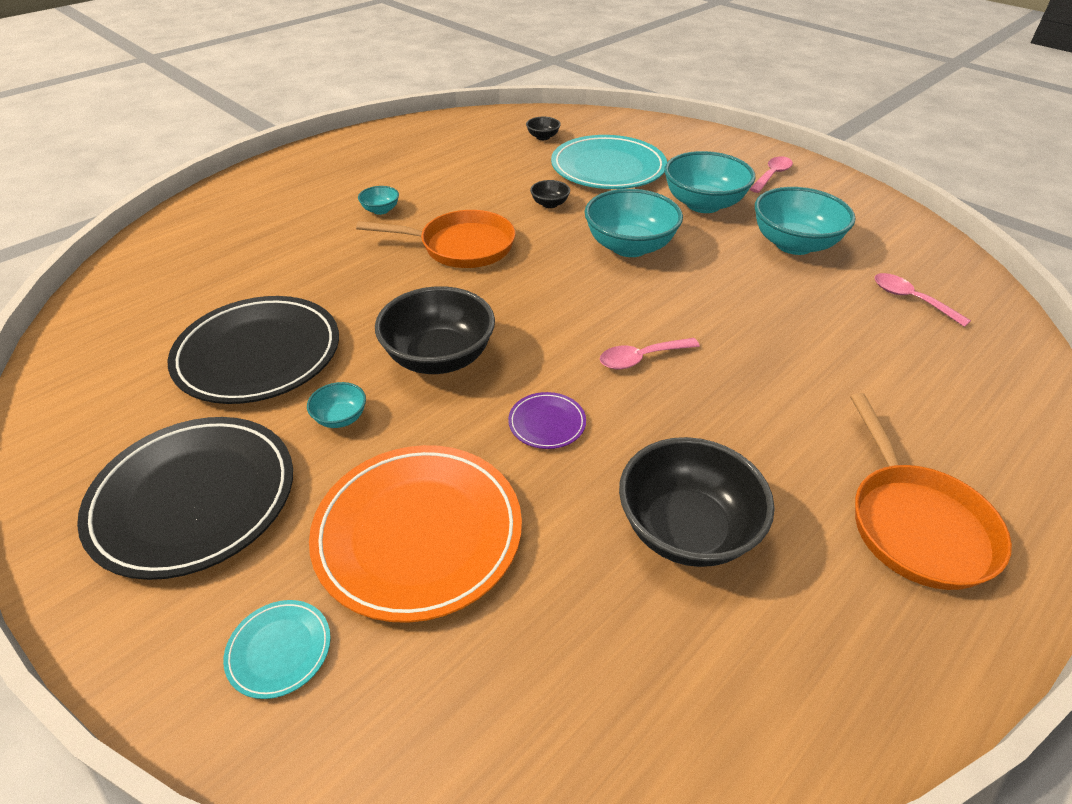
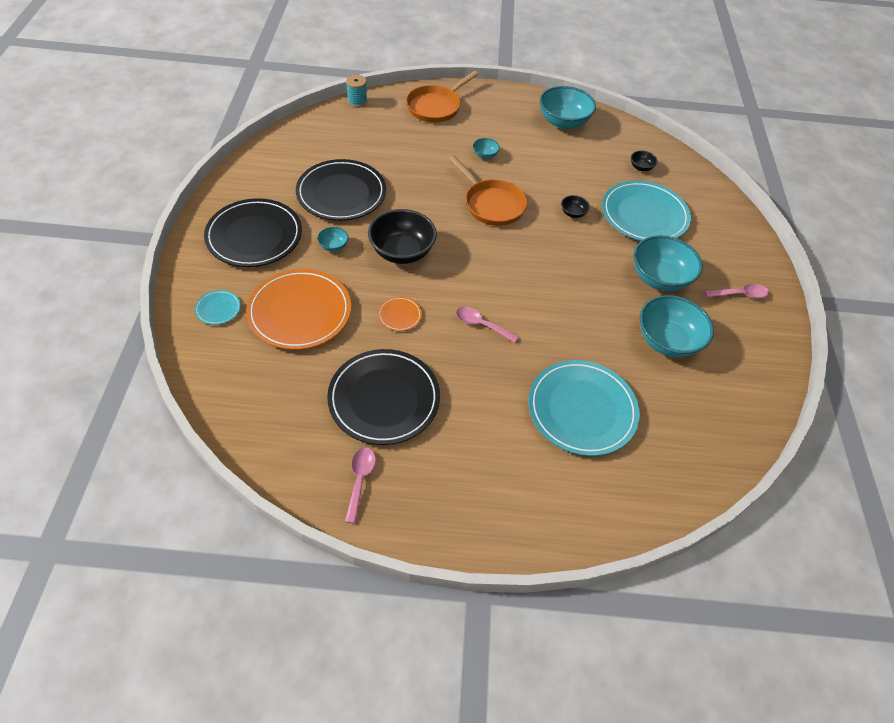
camera: 45 degrees right, 10 degrees up
(129, 250) = (357, 102): none -> turquoise spool
(547, 423) = (399, 315): purple plate -> orange plate
(629, 247) = (572, 269): turquoise bowl -> turquoise bowl (563, 122)
(686, 529) = (384, 399): black bowl -> black plate
(848, 353) = (582, 410): none -> turquoise plate
(910, 299) = (672, 421): pink spoon -> pink spoon (360, 480)
(915, 524) = (470, 486): orange pan -> orange pan (436, 107)

